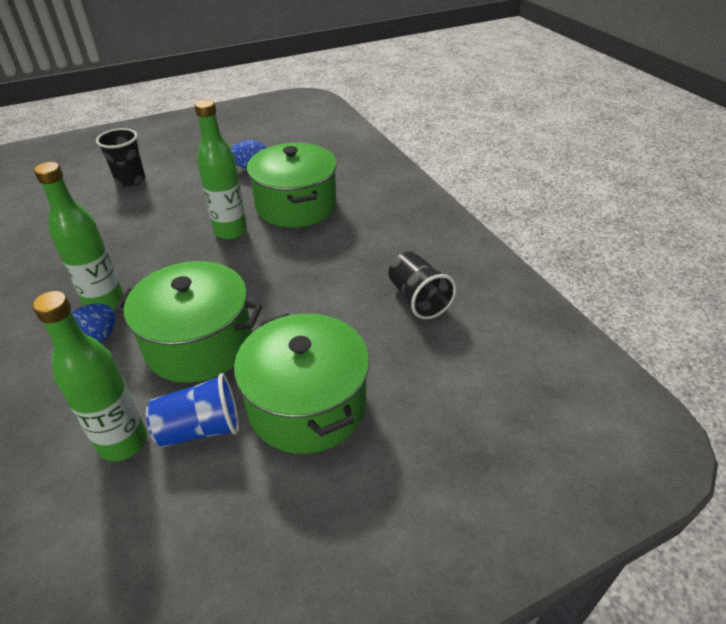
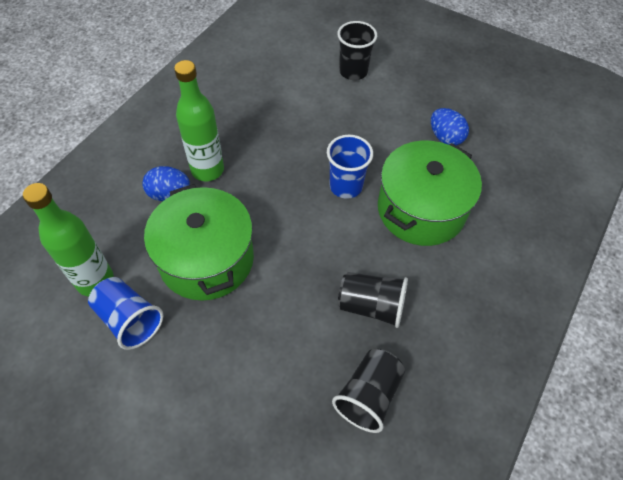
camera: 55 degrees right, 15 degrees up
(230, 231) = (346, 186): green bottle -> blue cup
(307, 405) = (190, 379): green pot -> none
(348, 265) = (371, 306): none -> black cup

